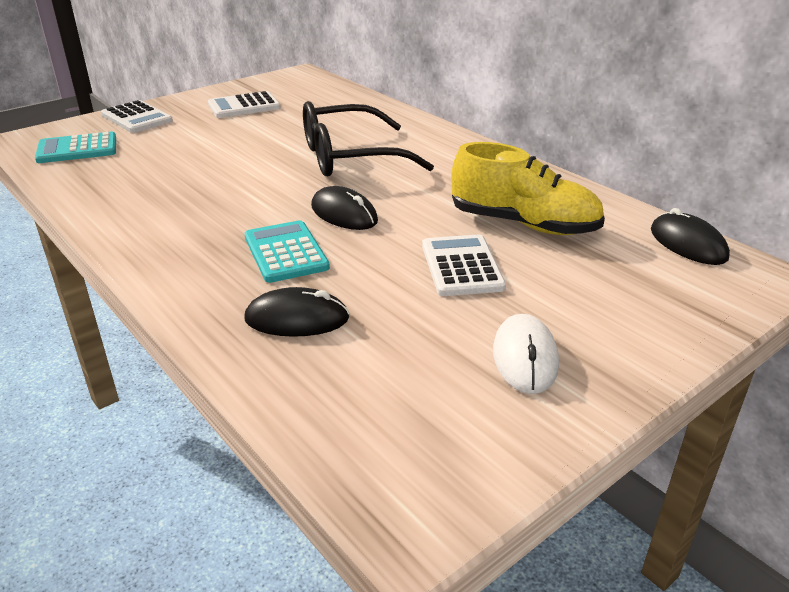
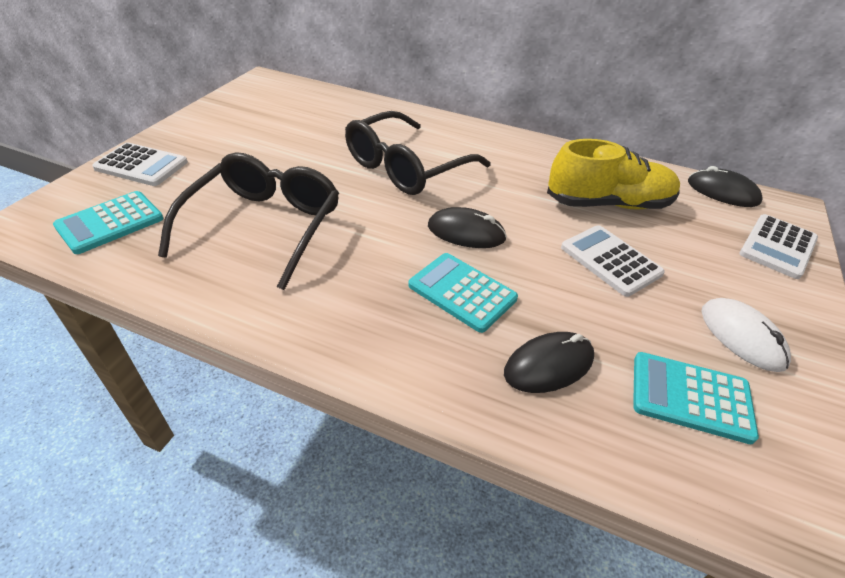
camera: 30 degrees left, 10 degrees up
(180, 173) = (264, 226): none -> black glasses
(244, 106) = (246, 128): white calculator -> white calculator (777, 246)
(401, 380) = (690, 397): none -> turquoise calculator

